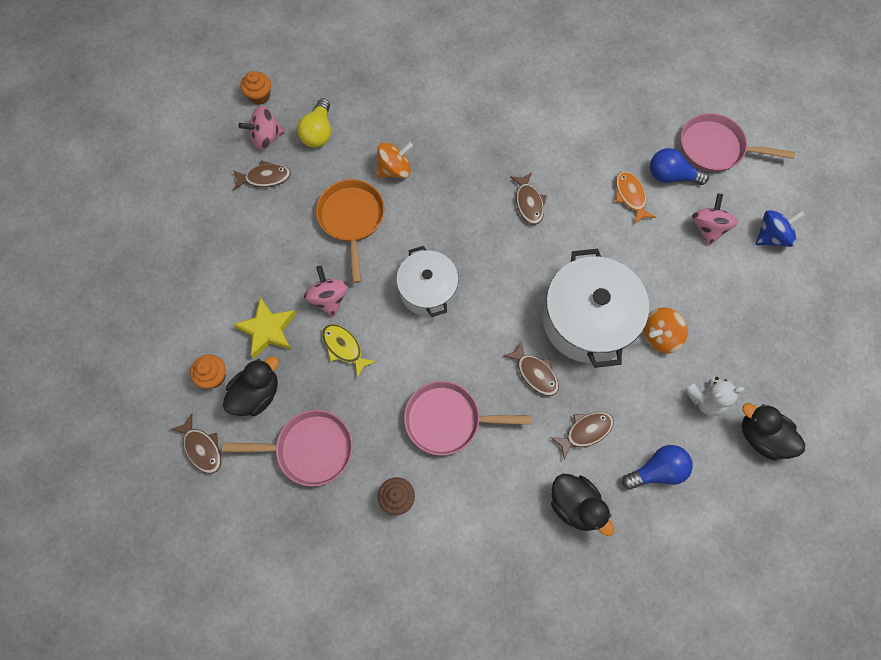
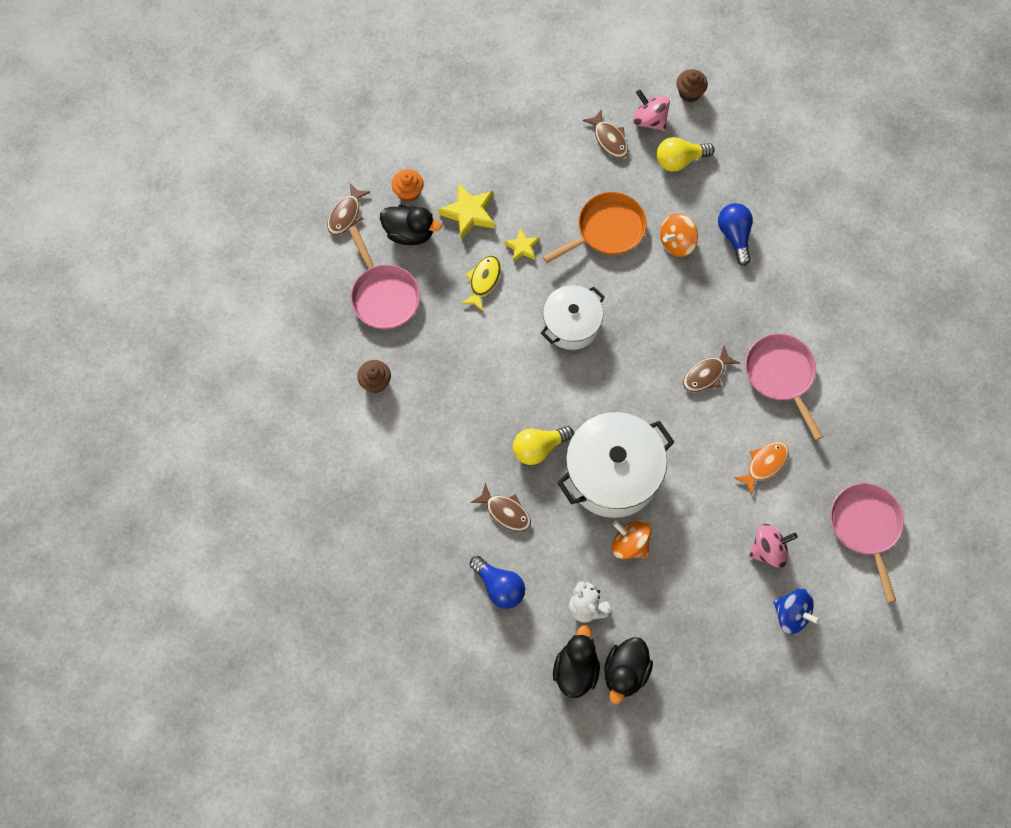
camera: 65 degrees right, 0 degrees up
(259, 96) = (689, 92): orange cupcake -> brown cupcake
(329, 298) = (522, 247): pink spinning top -> yellow star
(394, 169) = (677, 242): orange spinning top -> orange spinning top turned 105 degrees clockwise
(447, 420) = (460, 393): pink pan -> pink pan (781, 375)
(535, 373) = (539, 448): brown fish -> yellow light bulb
(575, 505) = (436, 528): black duck -> black duck (625, 672)
(671, 176) = (808, 494): blue light bulb -> blue light bulb (734, 236)

